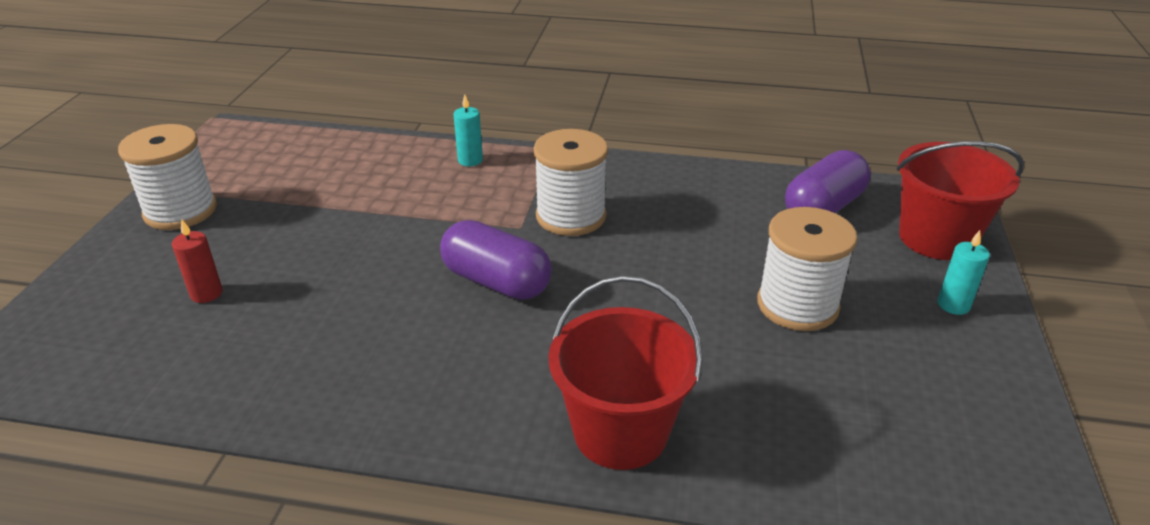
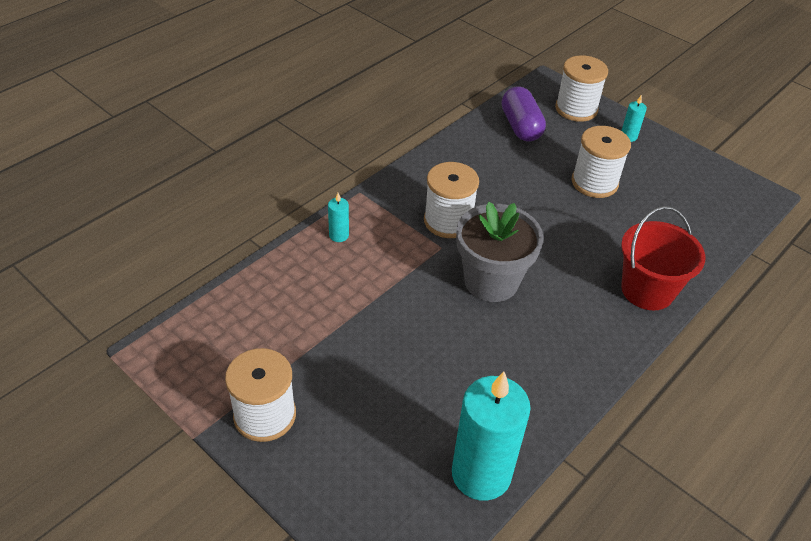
camera: 60 degrees left, 10 degrees up
(160, 381) = (481, 474): none -> turquoise candle
(206, 293) = (397, 426): red candle -> none
(496, 281) = (491, 281): purple capsule -> grey flower pot
(936, 238) = (576, 109): red bucket -> white spool

